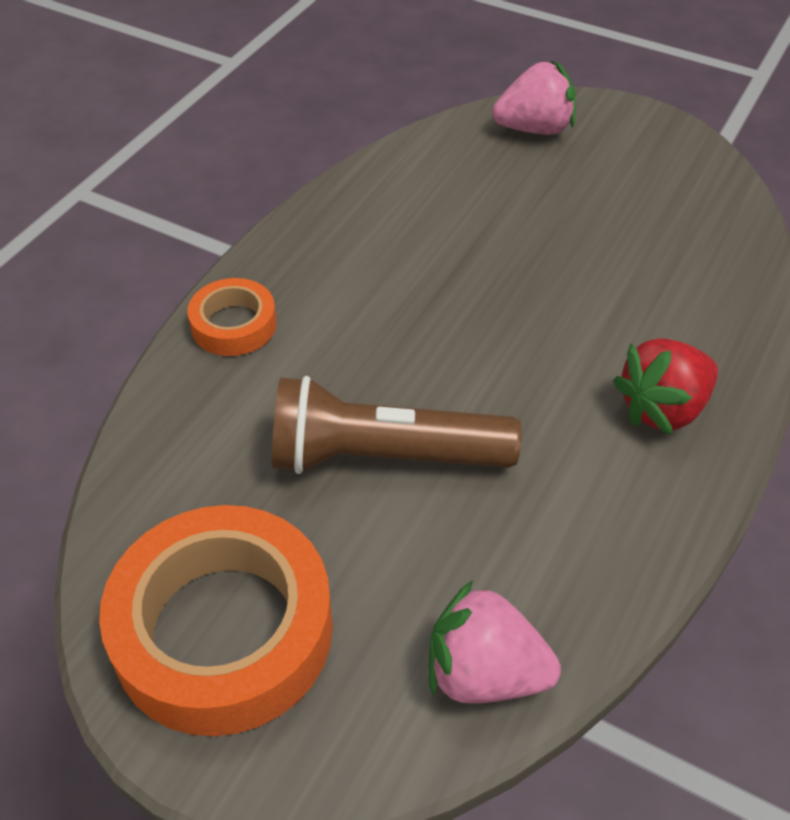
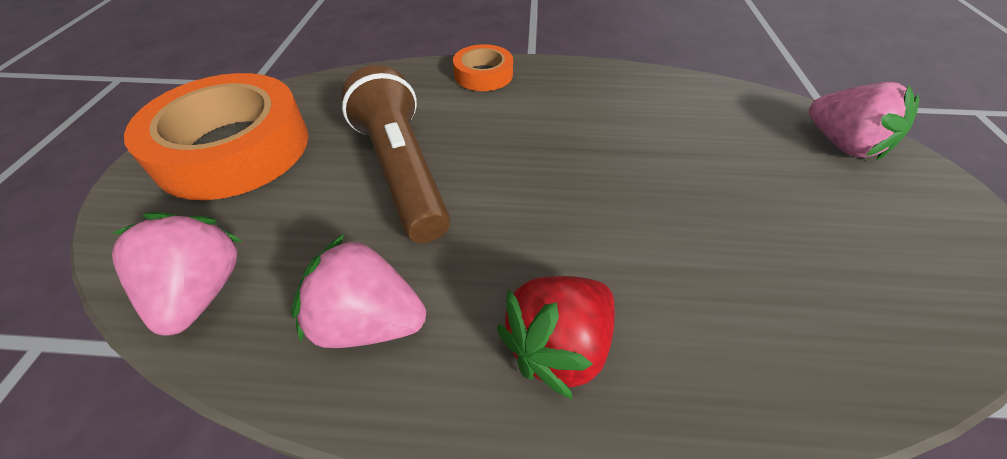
camera: 65 degrees right, 0 degrees up
(585, 532) = (368, 321): none -> pink strawberry
(662, 409) = (558, 346): red strawberry -> red strawberry turned 75 degrees counterclockwise

